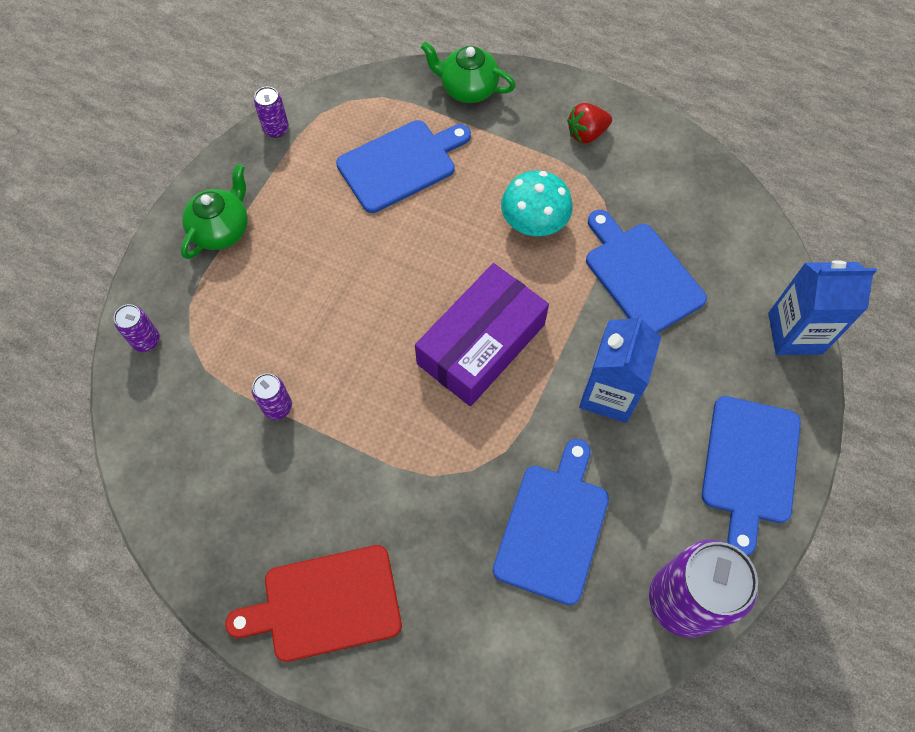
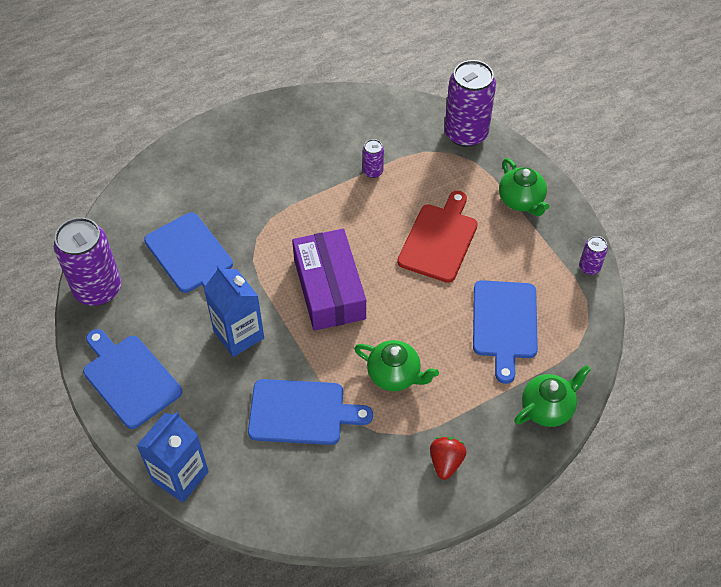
camera: 125 degrees right, 10 degrees down
(146, 340) = (466, 133): purple can -> purple can, size x2.19
(325, 604) = (245, 140): red cutting board -> red cutting board (439, 240)
(534, 222) = (394, 375): turquoise mushroom -> green teapot

